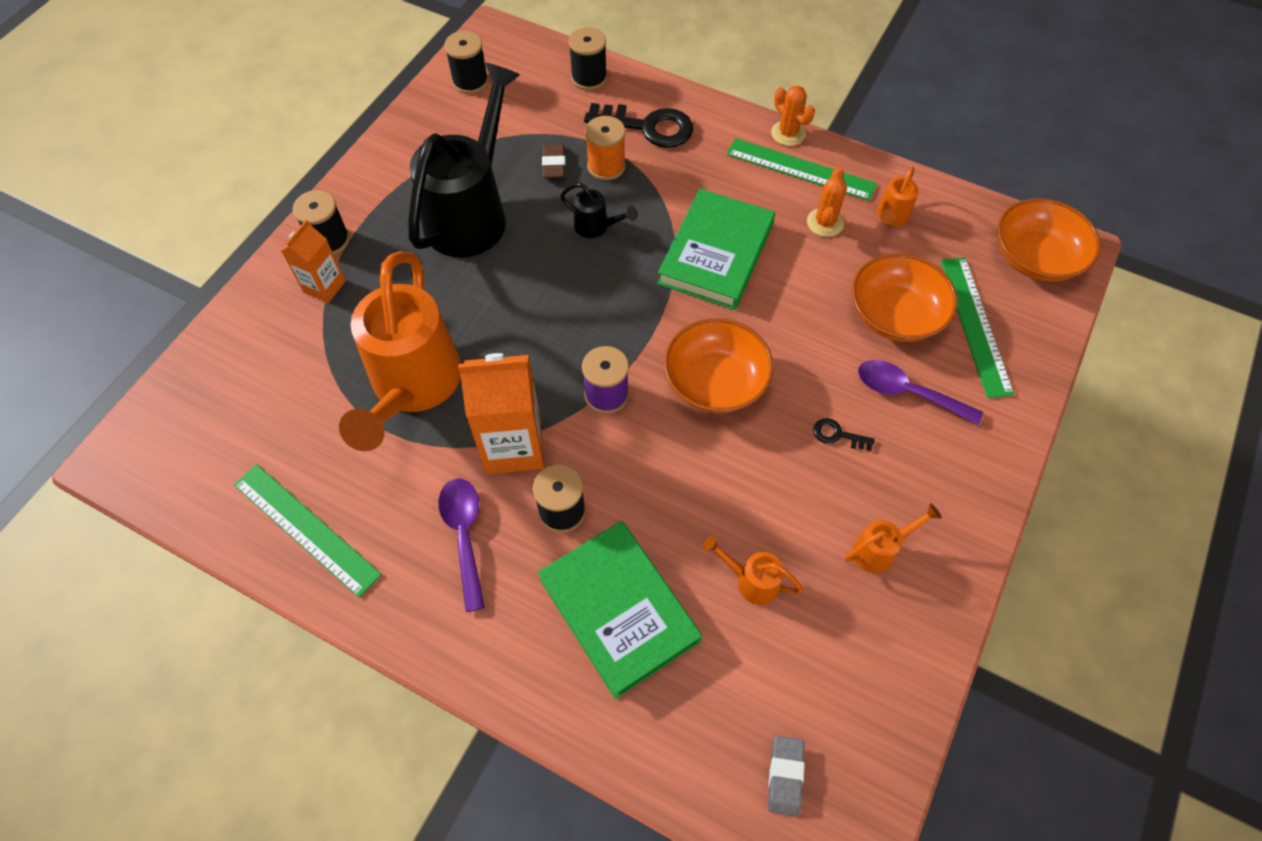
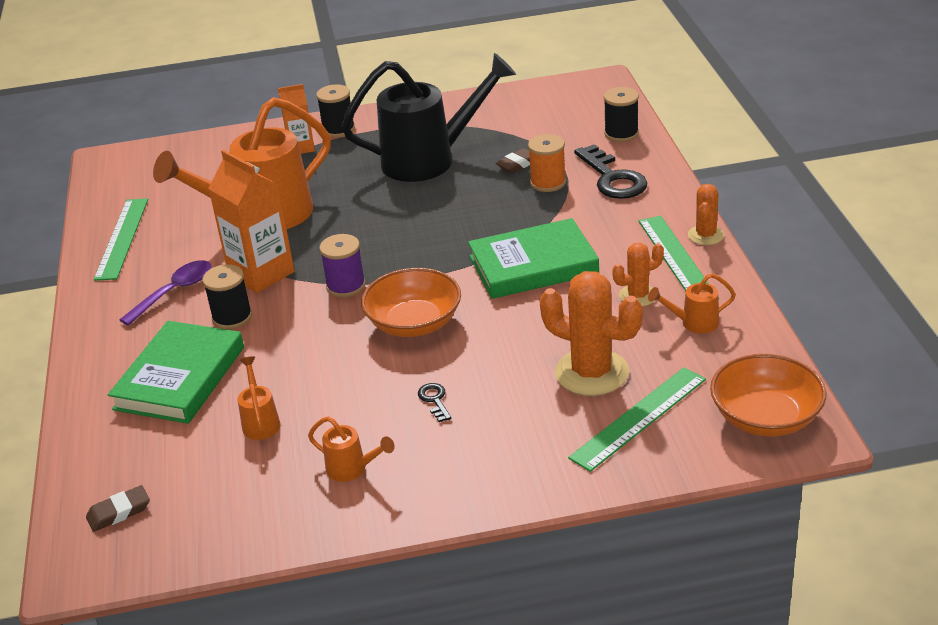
camera: 55 degrees right, 25 degrees down
(470, 81) = (543, 98): black spool -> none
(596, 227) = (486, 208): black watering can -> none
(785, 776) = (119, 512): grey eraser -> brown eraser
(895, 314) = (591, 373): orange bowl -> orange cactus
(908, 393) = (519, 415): purple spoon -> none

